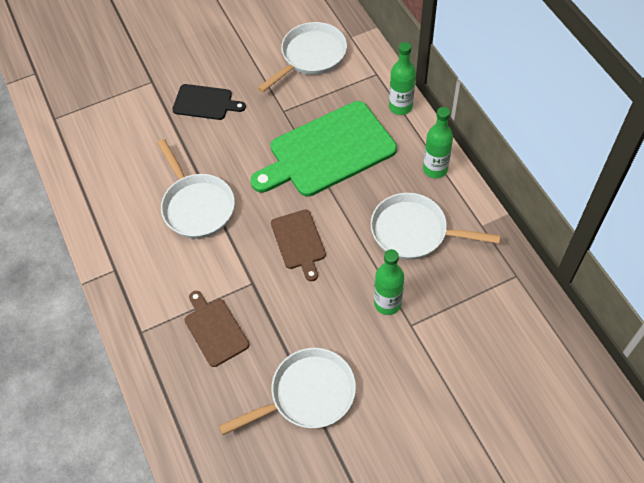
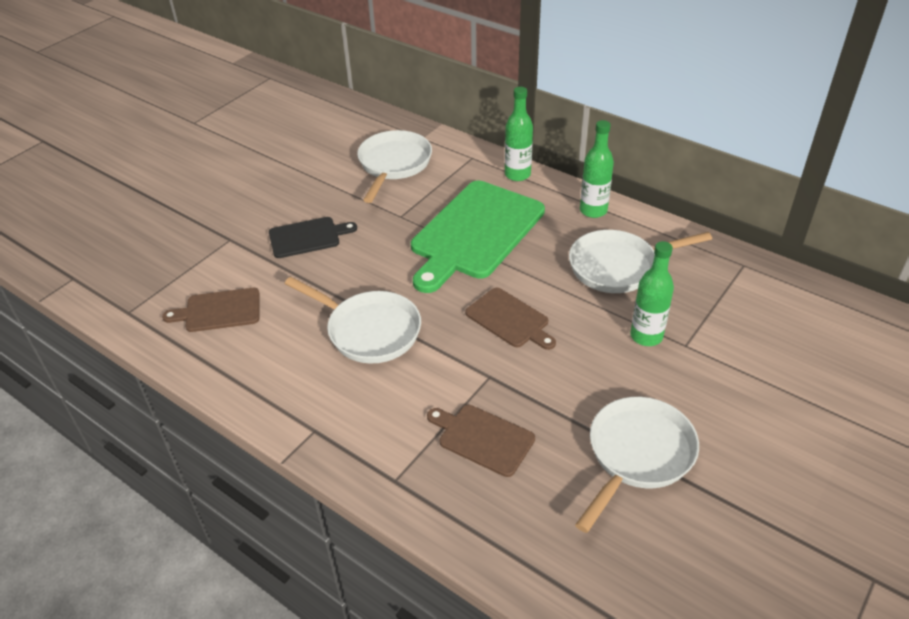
camera: 30 degrees left, 15 degrees down
(110, 143) = (219, 311): none -> brown cutting board

